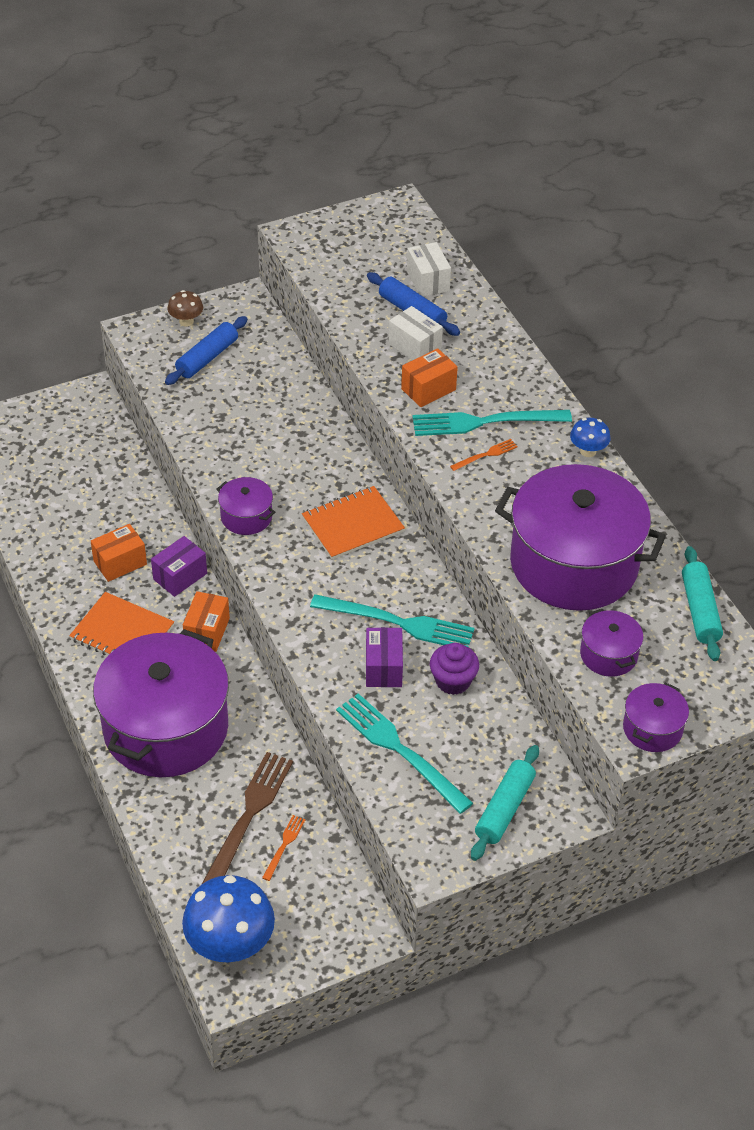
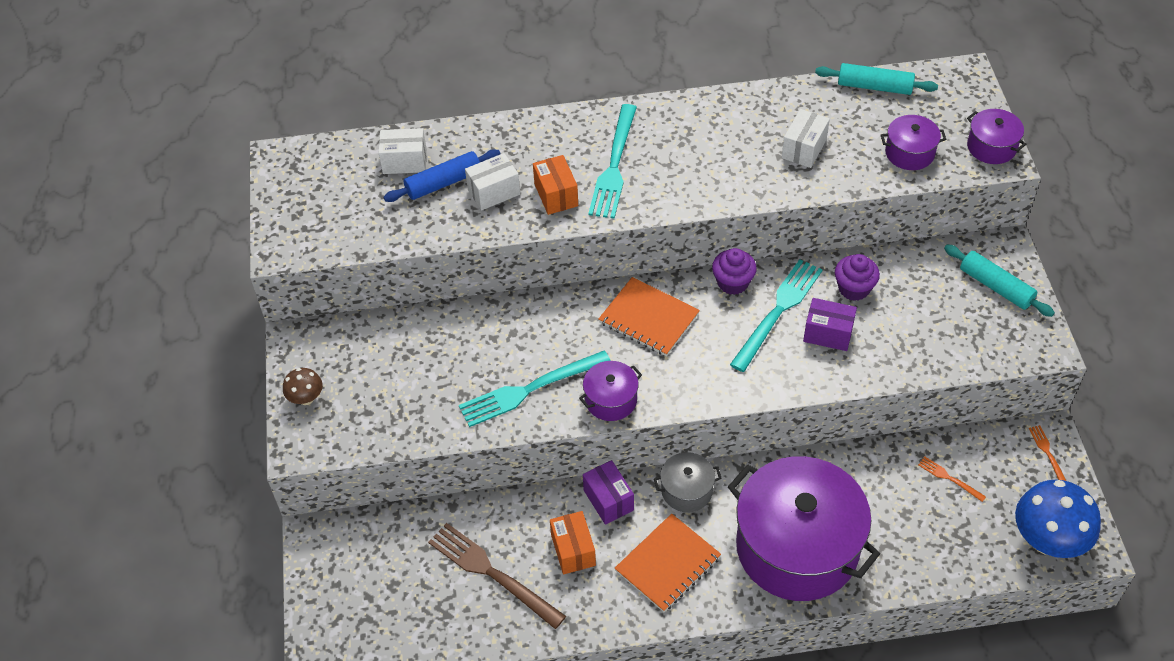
camera: 70 degrees left, 5 degrees up
(207, 358) = (371, 390): blue rolling pin -> none
(207, 631) = (686, 490): orange box -> grey pot
(248, 816) = (912, 499): brown fork -> brown fork (492, 573)
(353, 525) = (648, 318): orange notebook -> orange notebook turned 45 degrees counterclockwise
(399, 750) = (922, 343): turquoise fork -> turquoise fork (529, 389)
(423, 580) = (733, 282): none -> purple cupcake
(486, 455) = (656, 174): orange fork -> orange fork (1047, 453)
(574, 563) = (804, 149): purple pot -> white box
(588, 451) = (674, 107): blue mushroom -> none

